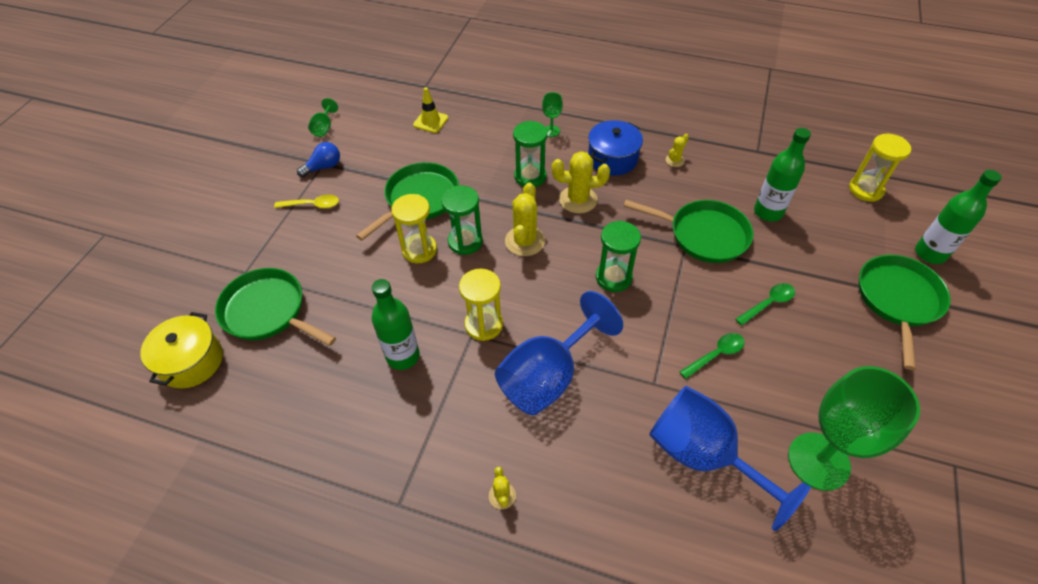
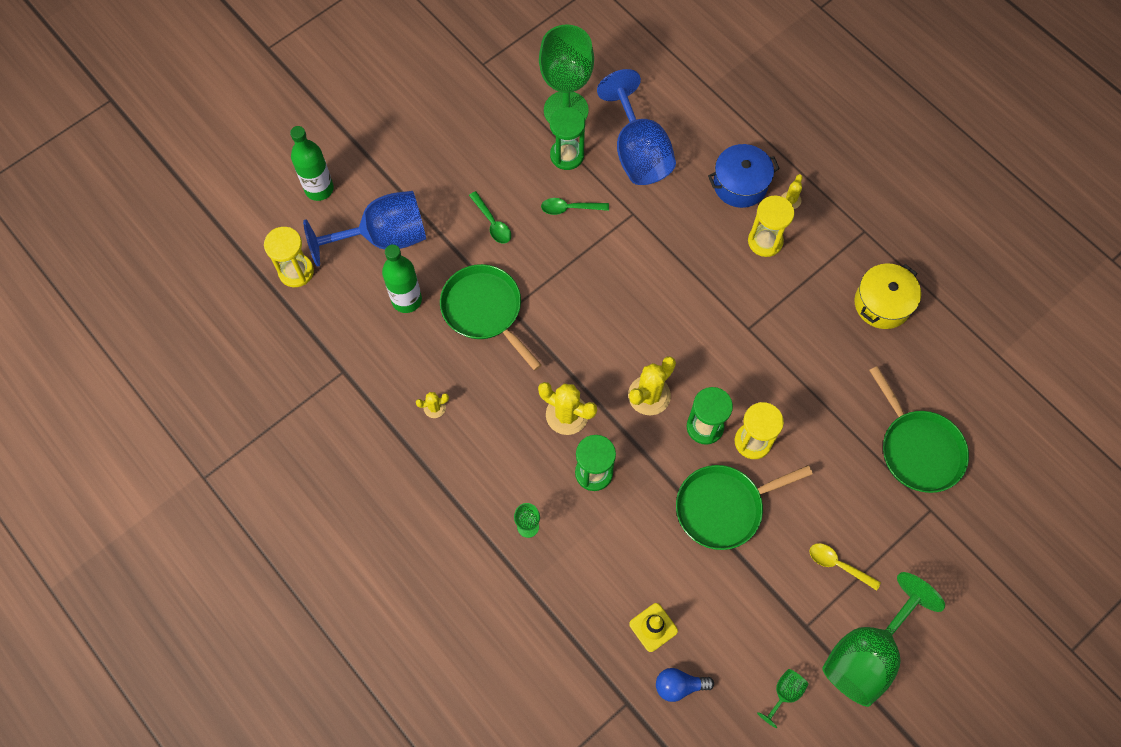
camera: 150 degrees left, 15 degrees up
(191, 361) = (996, 432): yellow pot -> yellow pot (882, 303)
(272, 167) = (866, 654): none -> green goblet
(323, 167) = (807, 620): blue light bulb -> blue light bulb (679, 686)
(403, 356) = (815, 340): green bottle -> none
(484, 325) = (734, 331): yellow hourglass -> yellow hourglass (765, 241)
(548, 376) = (708, 261): blue goblet -> blue goblet (384, 237)
(612, 159) = (494, 447): blue pot -> blue pot (740, 184)
(613, 277) = (597, 314): green hourglass -> green hourglass (567, 155)
(768, 303) = (492, 223): green spoon -> green spoon turned 120 degrees counterclockwise
(898, 300) = (391, 170): green pan -> none

